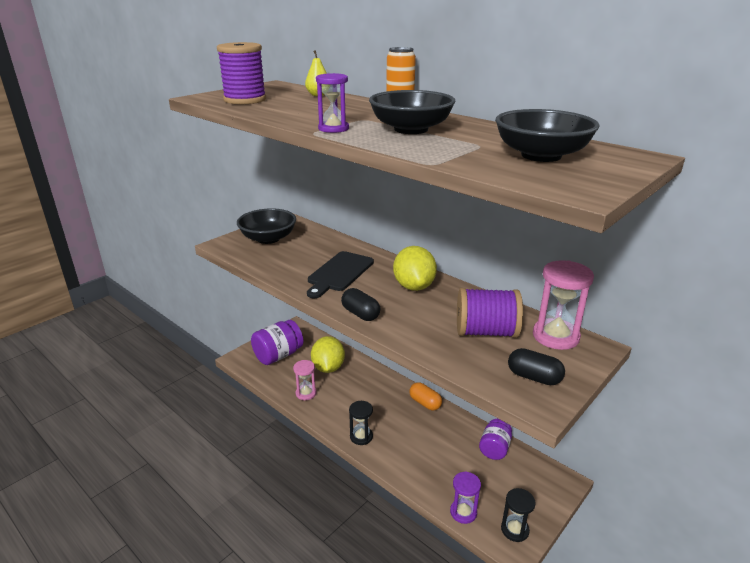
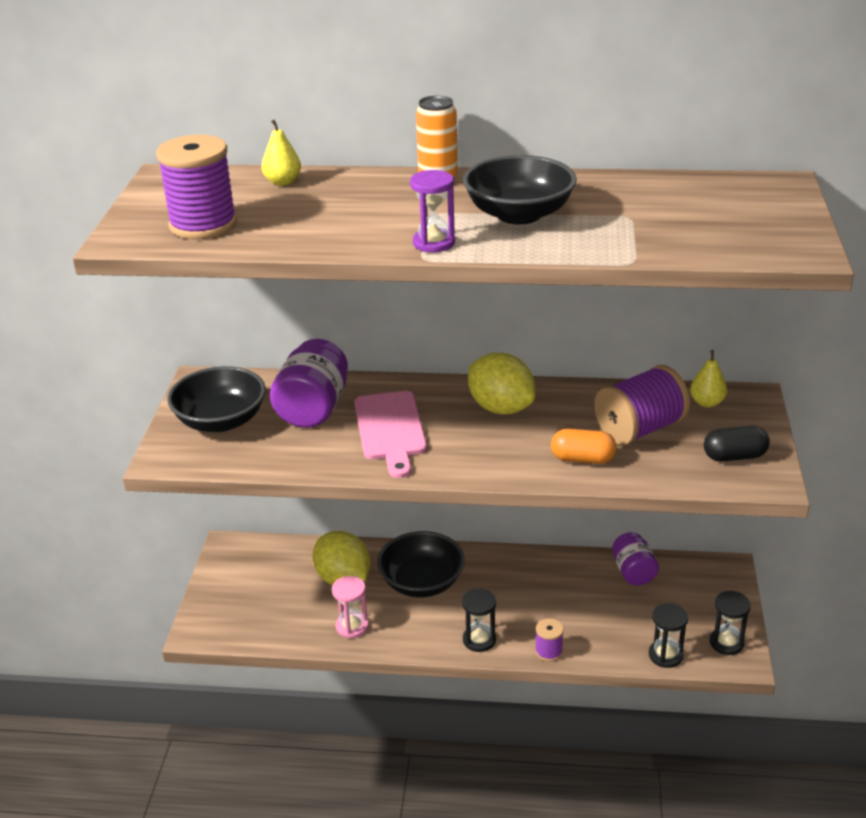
camera: 35 degrees left, 5 degrees up
(278, 355) = (253, 598): purple jar -> purple jar (313, 408)
(339, 273) = (390, 430): black cutting board -> pink cutting board
(360, 314) = (487, 470): black capsule -> none
(392, 466) = (548, 651): none -> purple spool
(425, 403) = (510, 561): orange capsule -> orange capsule (582, 459)
(463, 512) = (665, 655): purple hourglass -> black hourglass
(541, 156) = (704, 213): black bowl -> black bowl (422, 582)
(555, 336) = (707, 402): pink hourglass -> yellow pear

